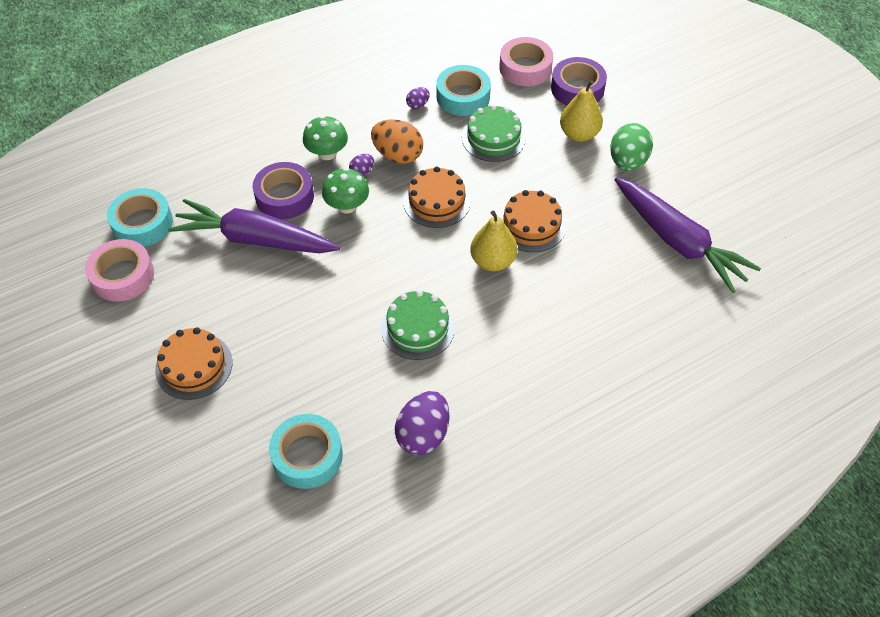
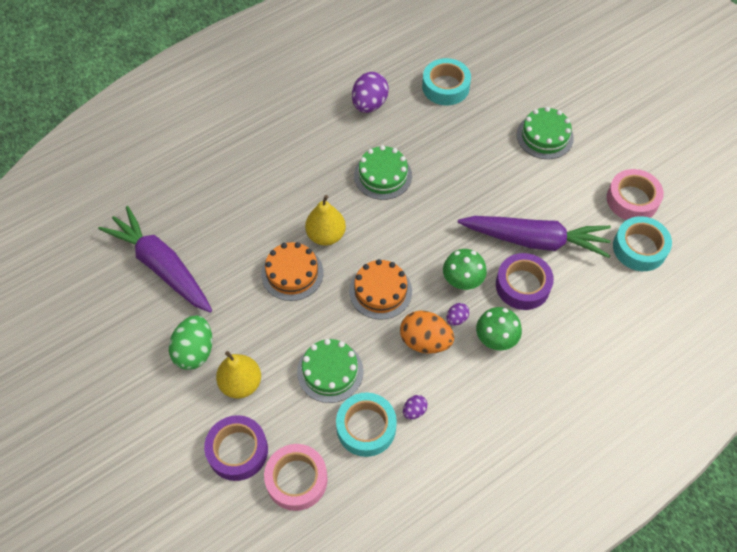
camera: 175 degrees right, 5 degrees up
(194, 366) = (544, 136): orange cake -> green cake

